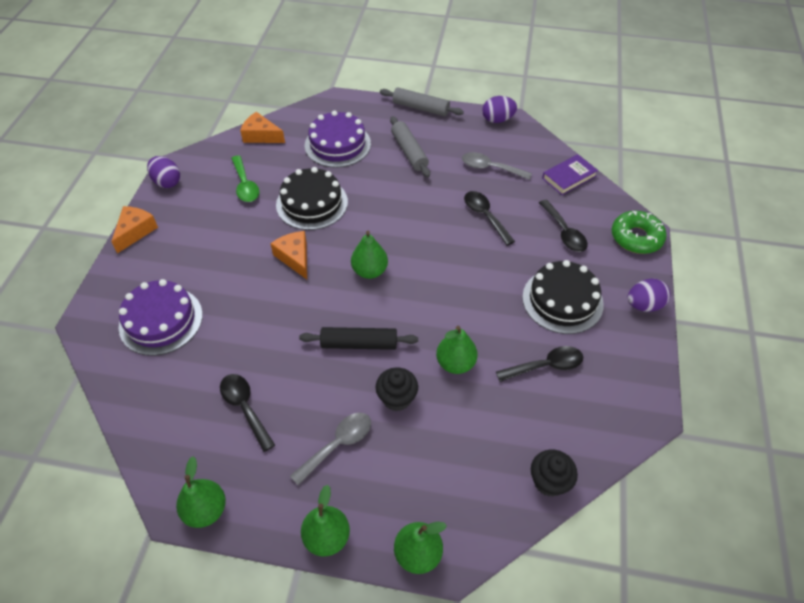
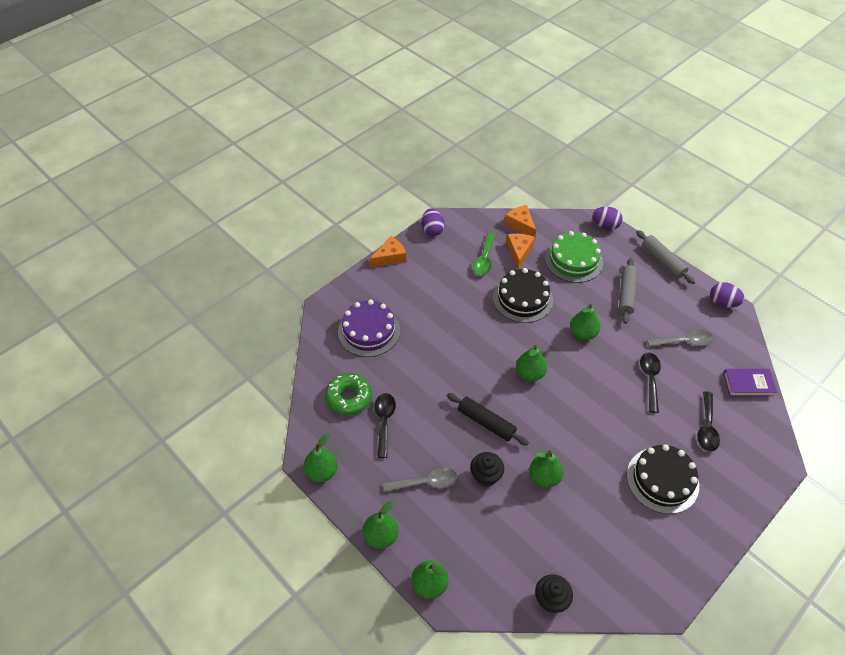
camera: 35 degrees right, 0 degrees up
(295, 257) = (483, 334): orange cheese -> orange cheese (519, 252)
(337, 144) = (573, 260): purple cake -> green cake
(394, 207) = (582, 333): none -> green pear
(490, 168) = (684, 341): grey spoon -> grey spoon turned 120 degrees clockwise
(545, 366) = (610, 520): black spoon -> none
(636, 237) = (768, 466): green donut -> green donut (349, 397)
(644, 305) = (729, 523): purple egg -> purple egg (605, 226)

